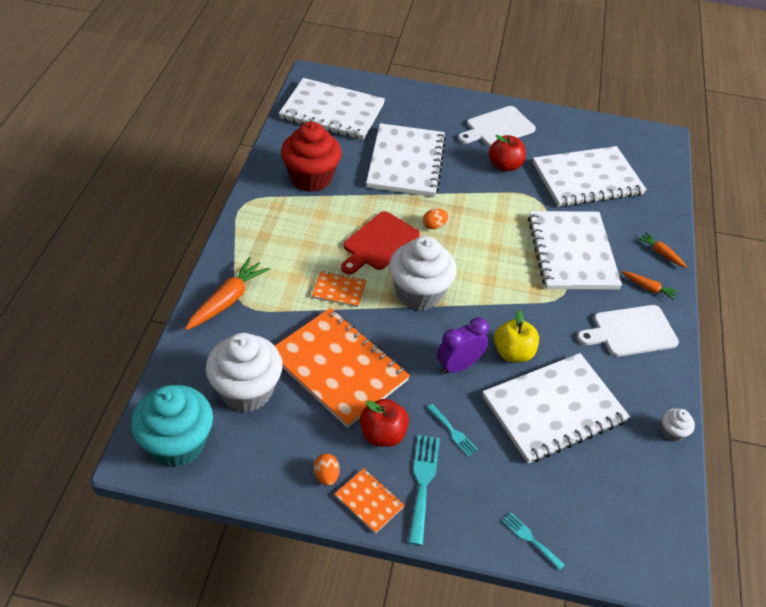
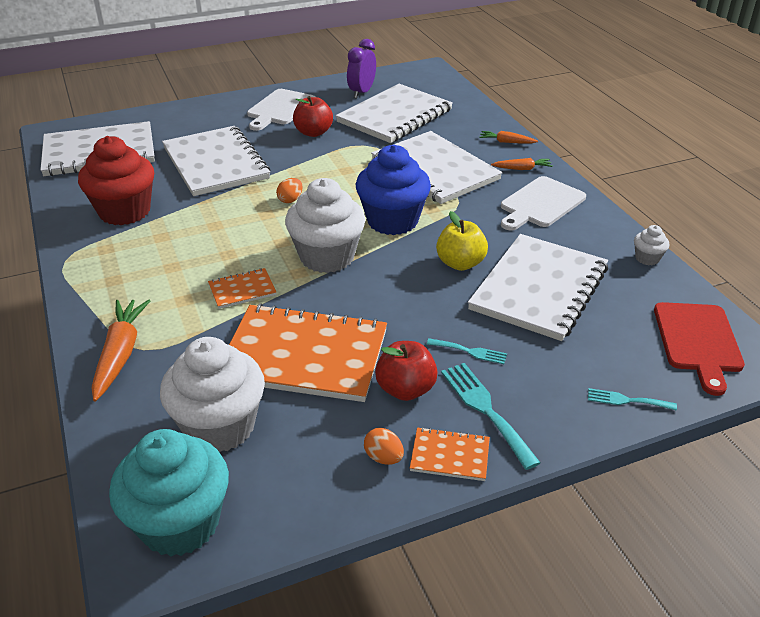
camera: 30 degrees left, 10 degrees down
(379, 243) = (248, 234): red cutting board -> red cutting board (698, 341)
(458, 366) = (422, 296): purple clock -> purple clock (361, 92)
(494, 285) = (392, 221): none -> blue cupcake

